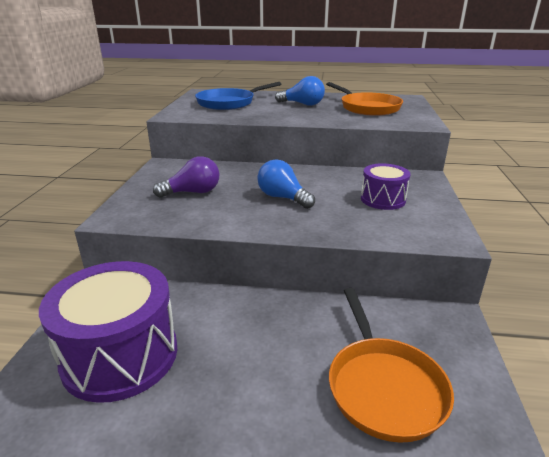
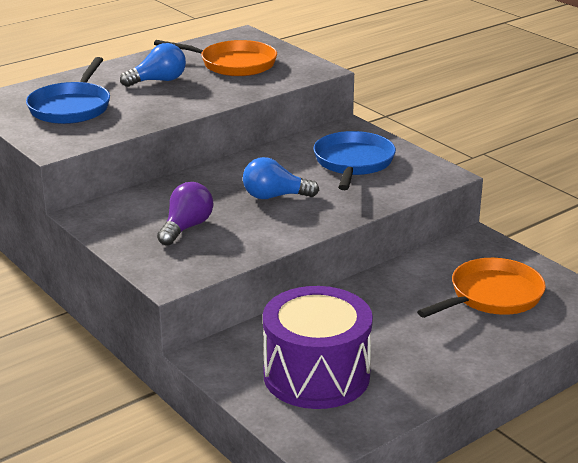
camera: 45 degrees left, 0 degrees up
(383, 199) = (353, 163): purple drum -> blue pan
(383, 386) = (491, 296): orange pan -> orange pan turned 75 degrees counterclockwise

